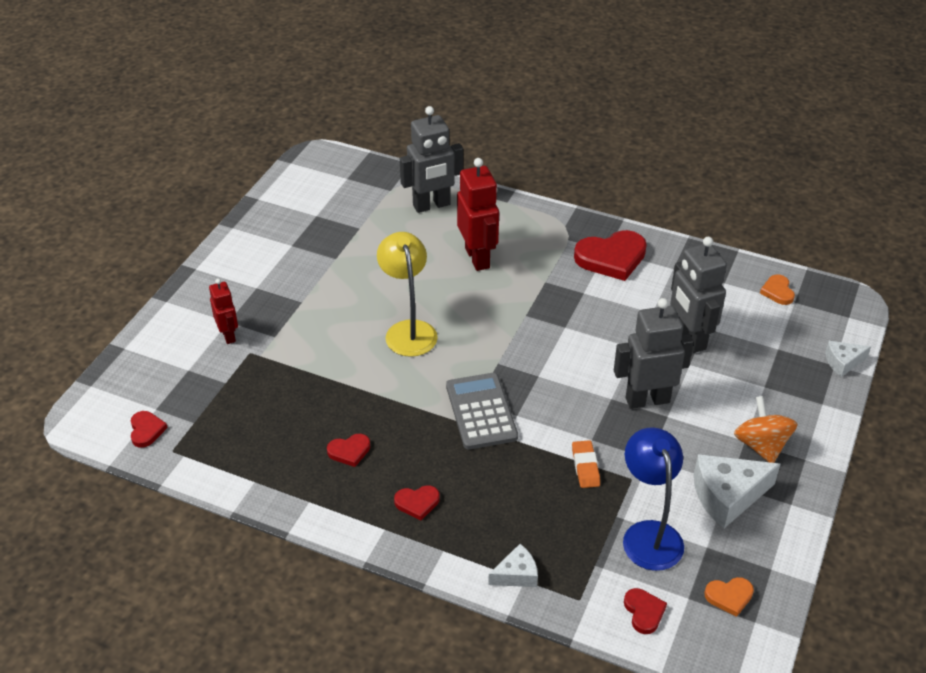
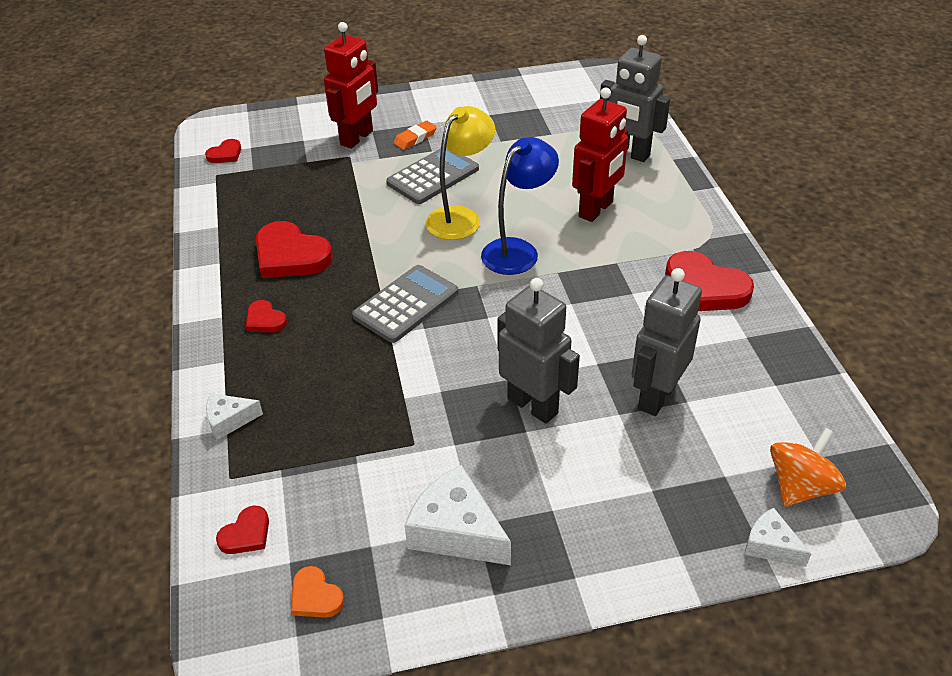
camera: 55 degrees right, 0 degrees up
(228, 335) = (357, 138): red robot -> red robot, size x1.72
(338, 318) = (433, 176): none -> grey calculator
(349, 451) = (290, 255): red heart -> red heart, size x1.97
(516, 574) = (229, 420): white cheese -> white cheese turned 135 degrees clockwise
(585, 466) = (400, 403): orange eraser -> orange eraser (415, 138)
(649, 534) = (351, 491): blue lamp -> blue lamp (518, 250)
(761, 445) = (557, 527): orange spinning top -> orange spinning top (800, 486)
(777, 291) = (817, 434): orange heart -> none

